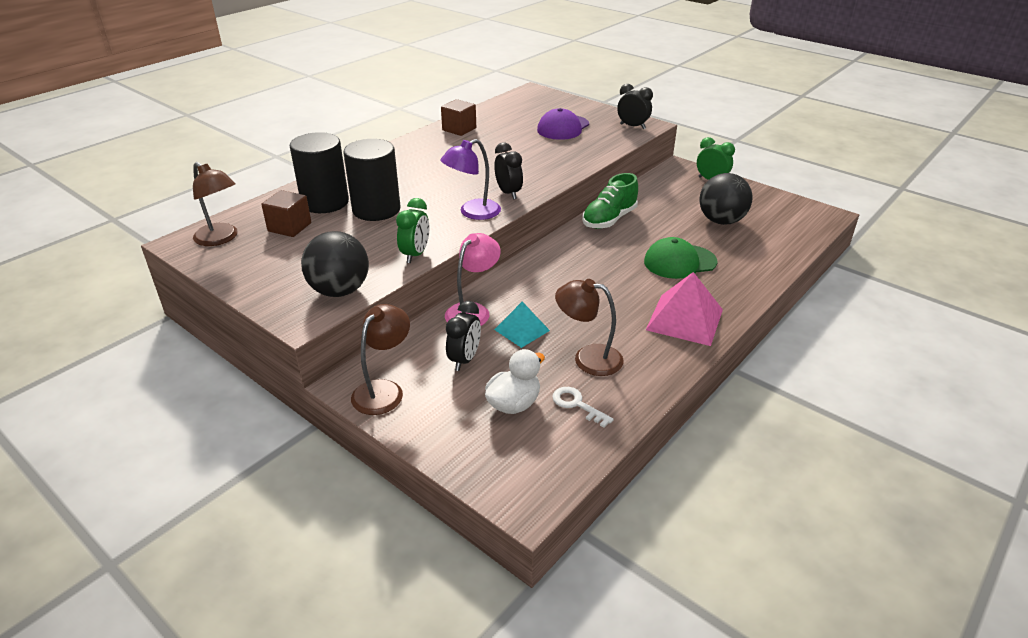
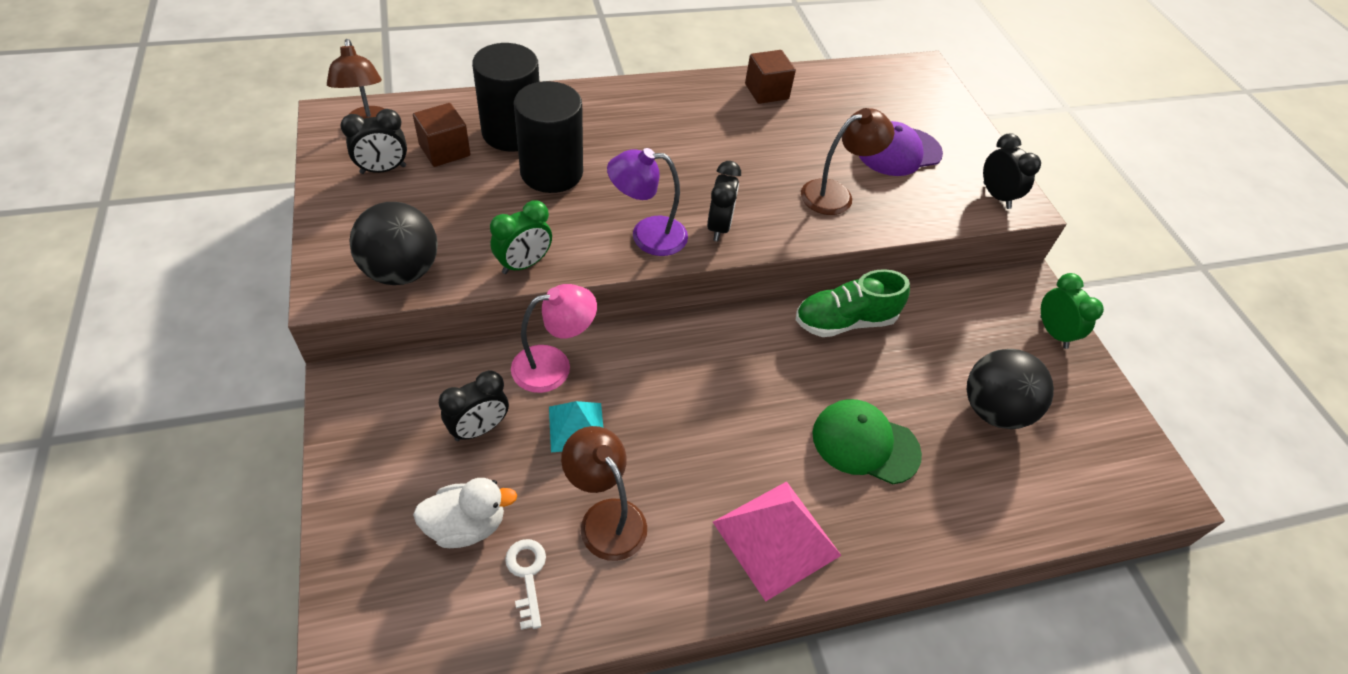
camera: 30 degrees right, 15 degrees up
(258, 252) = (383, 169): none -> black clock
(384, 390) = (368, 416): brown lamp -> brown lamp (836, 194)

